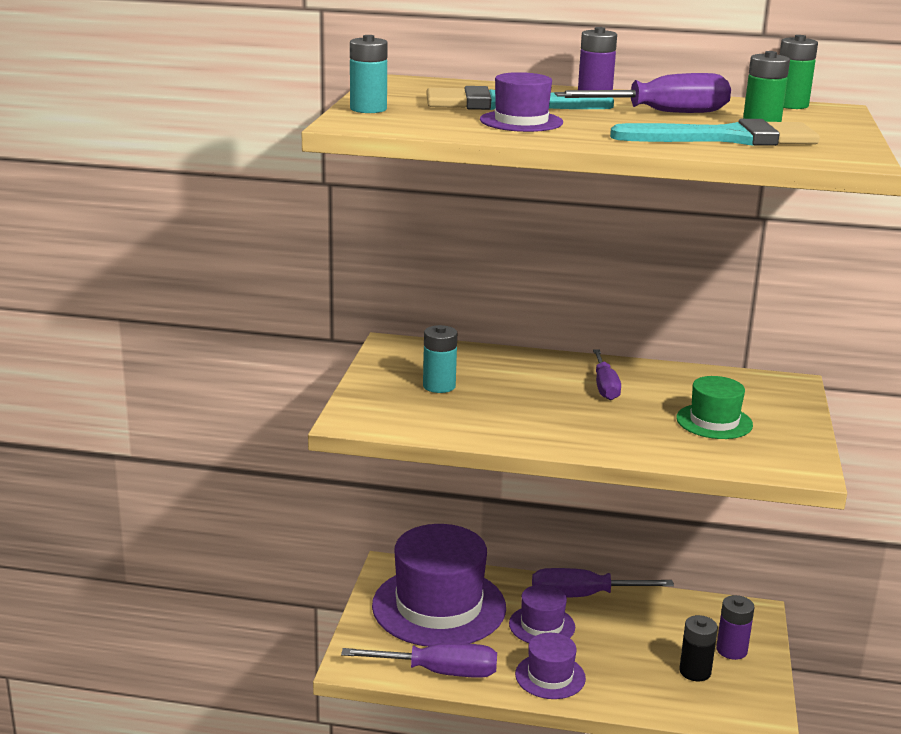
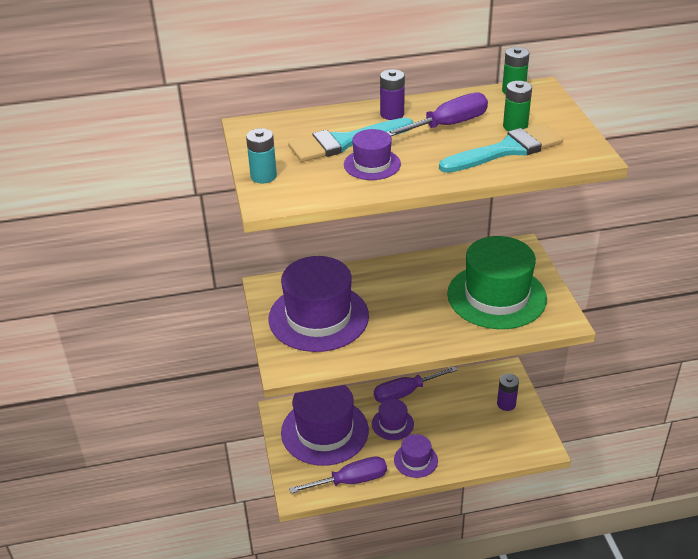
camera: 20 degrees left, 15 degrees up
(439, 386) = (318, 317): turquoise battery -> purple hat
(605, 387) = (418, 285): purple screwdriver -> none
(695, 671) = (493, 427): black battery -> none
(714, 421) = (496, 296): green hat -> green hat, size x2.06

